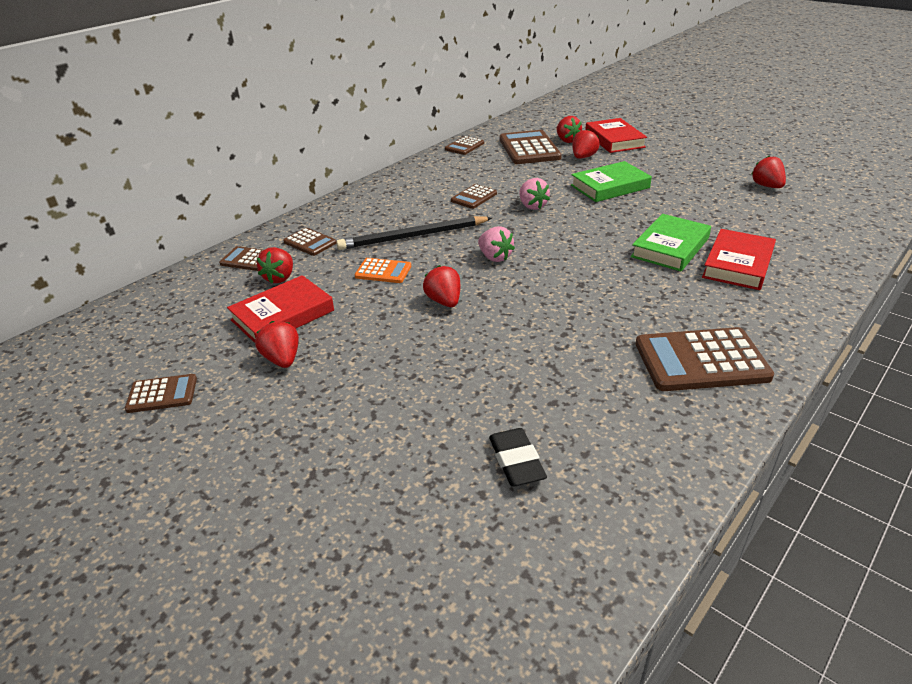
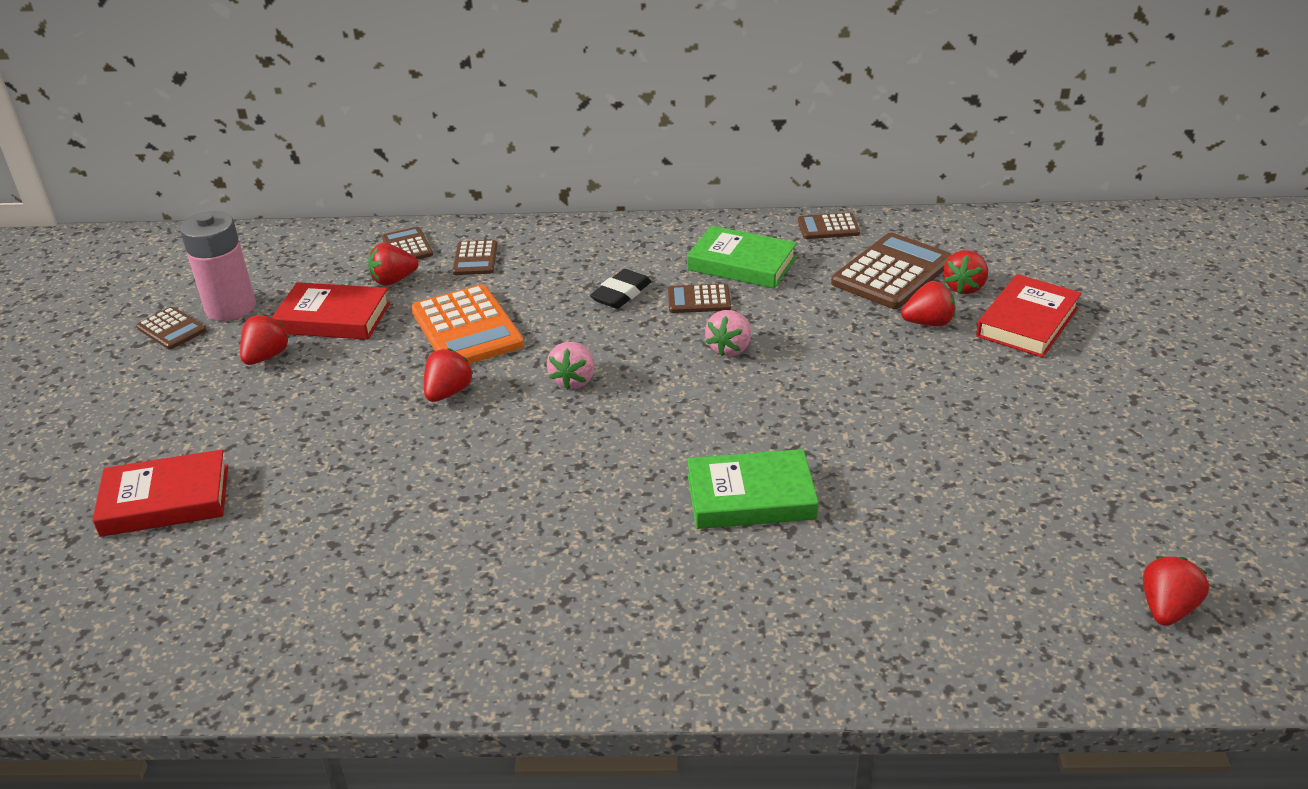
camera: 50 degrees right, 0 degrees up
(186, 355) = (231, 307): none -> pink battery
(383, 271) = (467, 328): orange calculator -> orange calculator, size x1.86
(413, 236) = (558, 308): black pencil -> none
(516, 461) = (224, 561): black eraser -> black eraser (621, 294)
(610, 186) = (865, 381): green book -> green book (741, 264)
(701, 361) = (501, 619): brown calculator -> none
(737, 264) = (771, 570): red book -> red book (165, 500)
(766, 186) = (1068, 516): red strawberry -> red strawberry (1166, 609)

